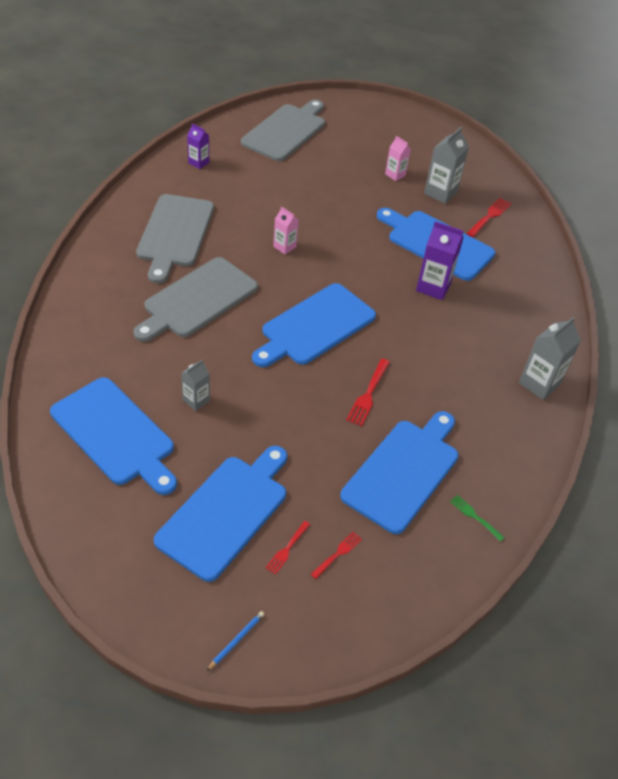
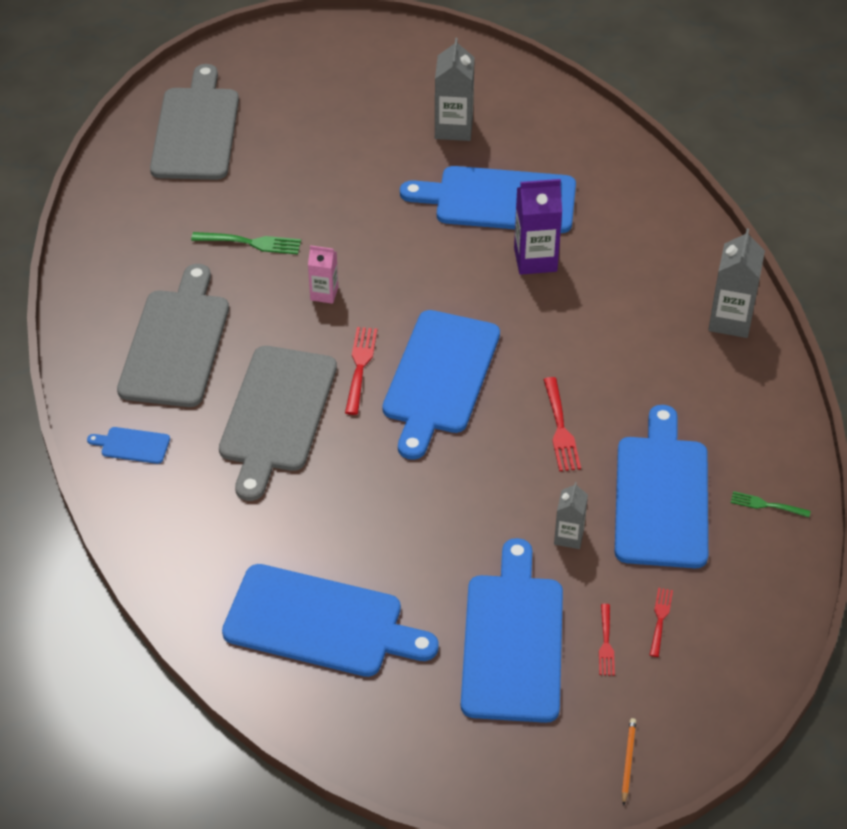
camera: 25 degrees left, 0 degrees up
(100, 276) = (132, 445): none -> blue cutting board
(175, 234) = (176, 343): grey cutting board -> grey cutting board turned 150 degrees counterclockwise
(196, 400) = (378, 536): grey carton -> grey carton (569, 536)
(198, 163) = (121, 230): purple carton -> none
(236, 640) = (628, 761): blue pencil -> orange pencil
(265, 201) = (250, 243): none -> green fork
(395, 175) = (381, 129): pink carton -> none
(489, 217) = (533, 134): red fork -> red fork (360, 367)

